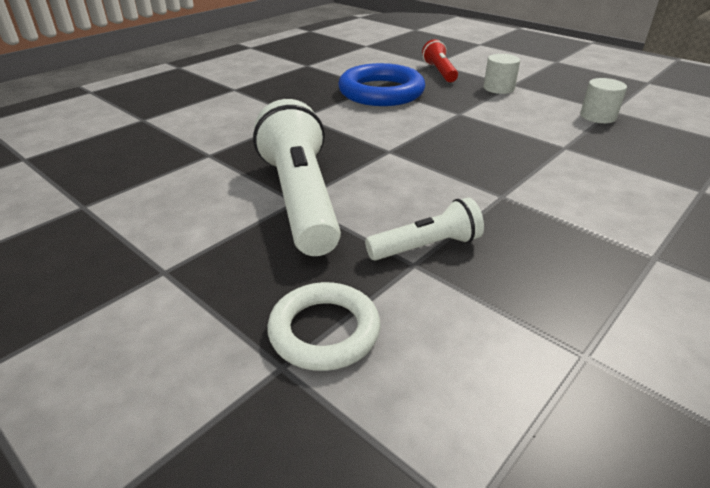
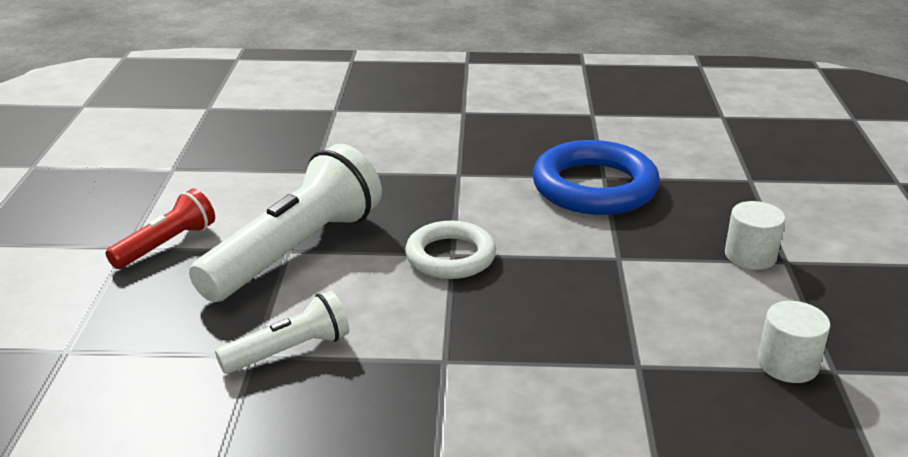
camera: 50 degrees right, 5 degrees down
(324, 331) = (120, 350): white ring -> white ring (450, 256)
(426, 247) = (289, 351): white flashlight -> white flashlight turned 60 degrees counterclockwise
(439, 72) = (727, 196): red flashlight -> red flashlight (166, 244)

